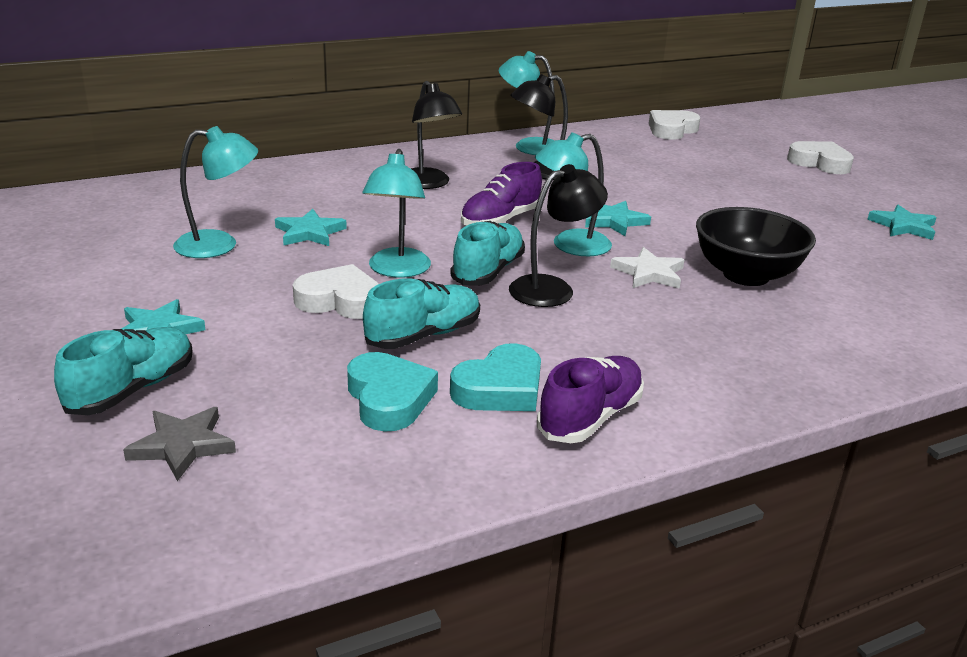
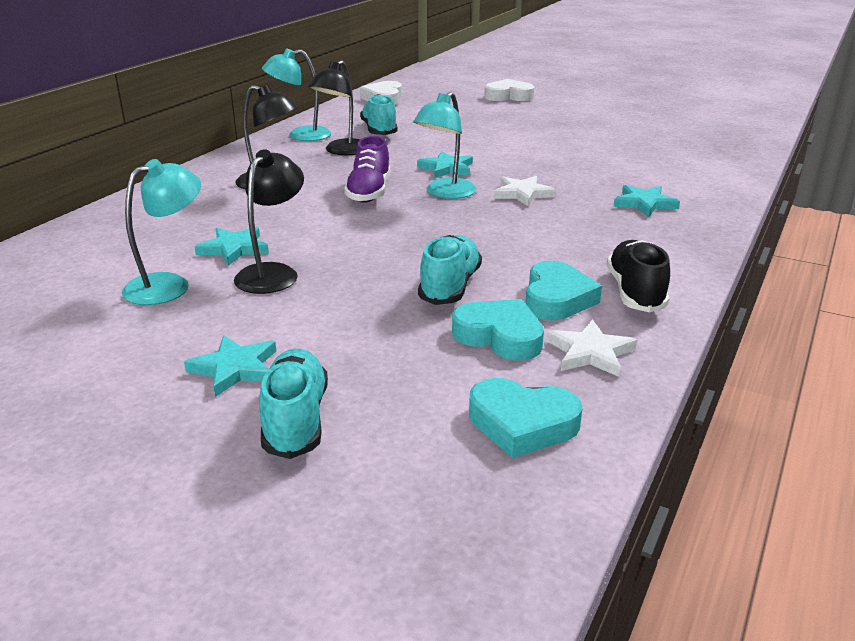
camera: 35 degrees left, 0 degrees up
(182, 446) = (412, 437): grey star -> none
(277, 481) = (522, 424): none -> turquoise heart
(340, 301) = (348, 287): white heart -> none
(397, 270) = (353, 251): turquoise lamp -> none
(442, 452) = (590, 352): none -> white star
(488, 271) = (419, 228): turquoise shoe -> turquoise shoe (379, 130)
(552, 288) = (481, 224): black lamp -> black lamp (273, 273)
(590, 417) = (635, 292): purple shoe -> black shoe
(746, 275) = (578, 176): black bowl -> none
(903, 226) = (611, 121): turquoise star -> turquoise star (644, 204)

